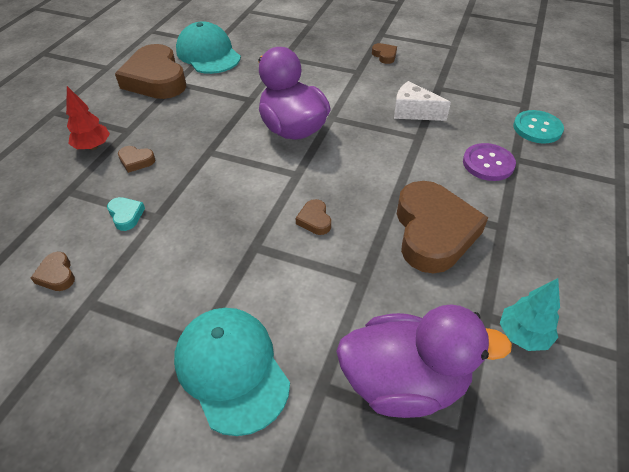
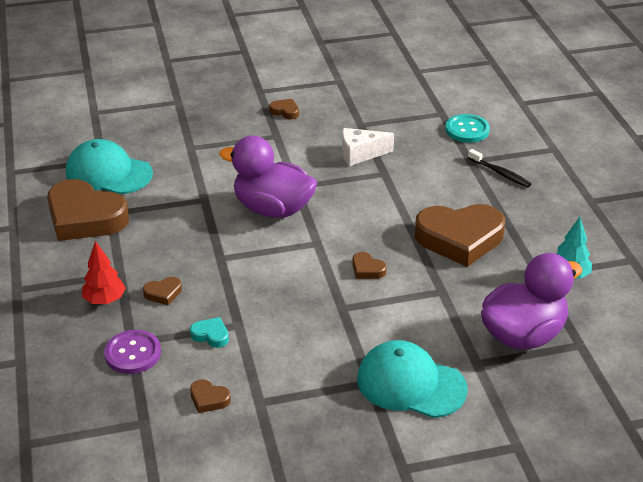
camera: 35 degrees left, 10 degrees down
(433, 232) = (460, 239): brown heart -> brown heart turned 120 degrees clockwise
(488, 163) = (454, 173): purple button -> purple button (133, 353)
(537, 183) = (500, 173): none -> black toothbrush

